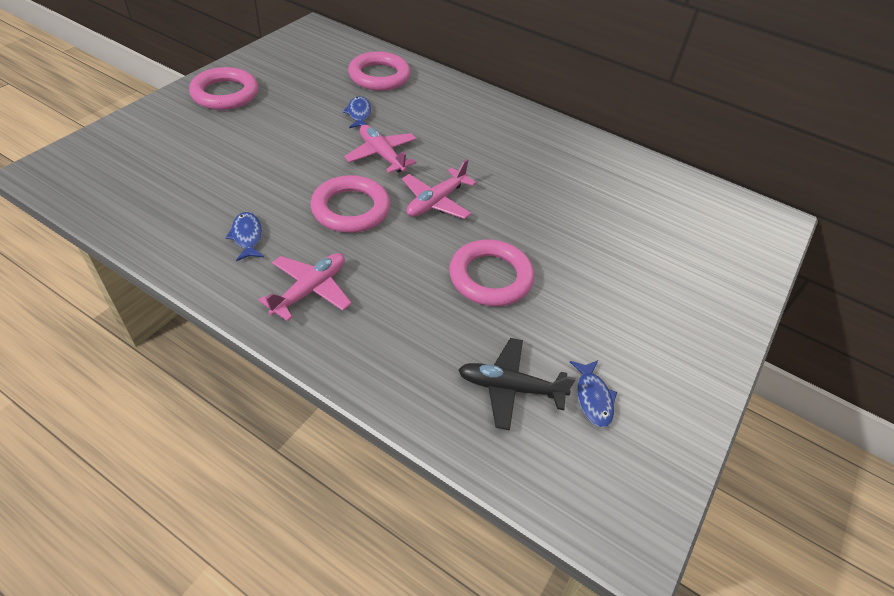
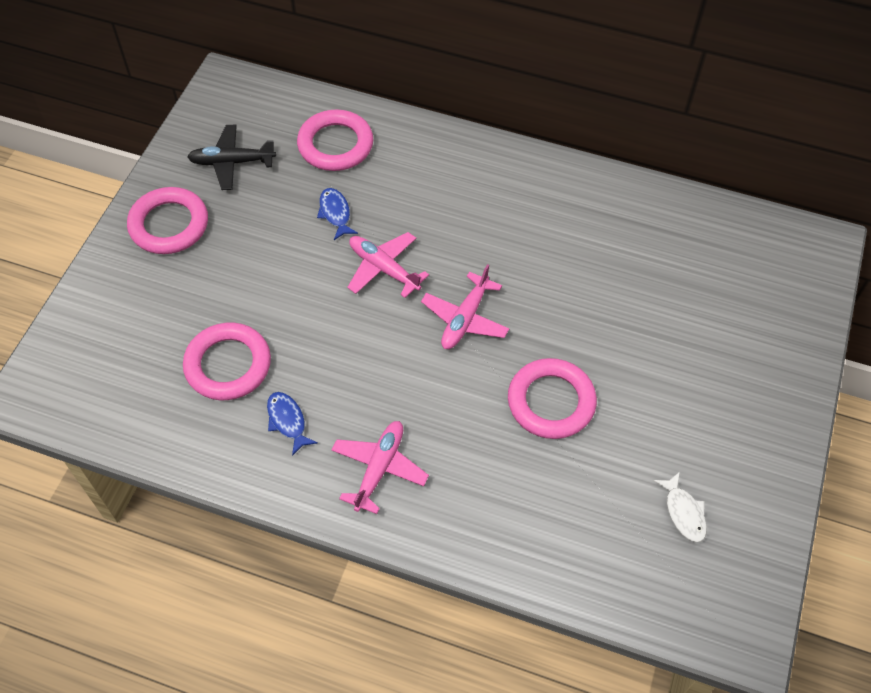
camera: 10 degrees left, 10 degrees up
(351, 209) = (379, 354): pink ring -> pink ring (228, 365)
(510, 388) = (605, 523): black plane -> black plane (232, 162)
(593, 398) = (683, 512): blue fish -> white fish

